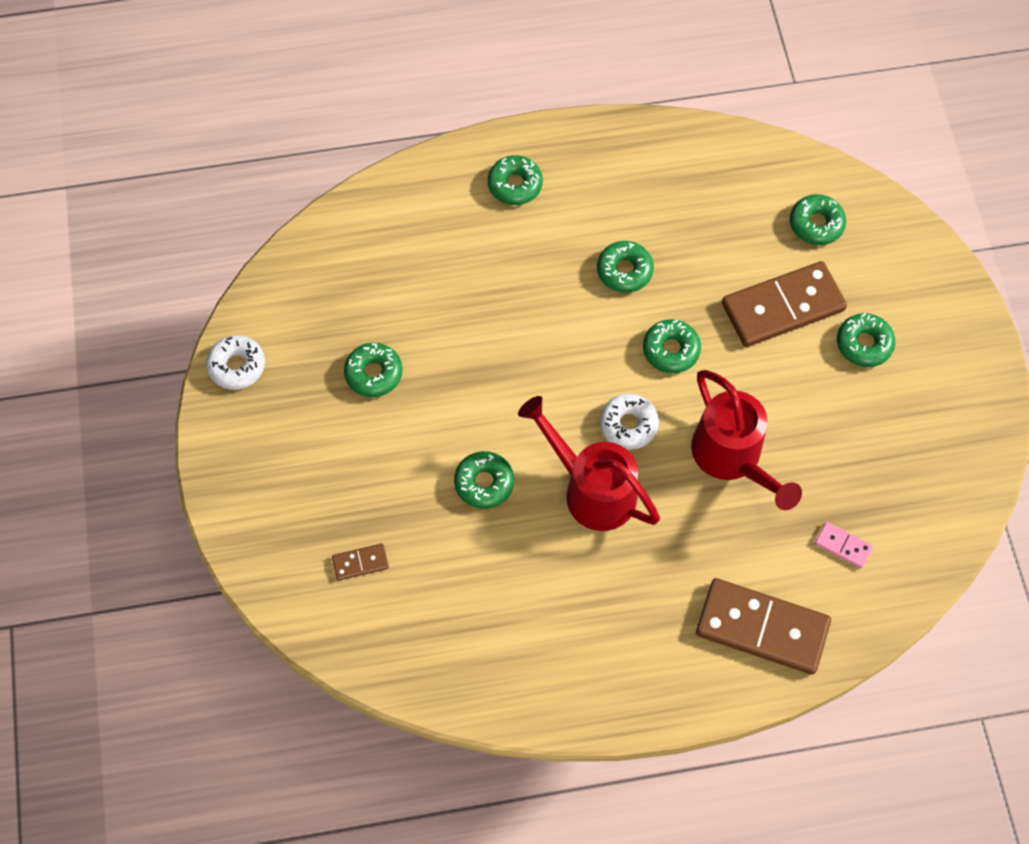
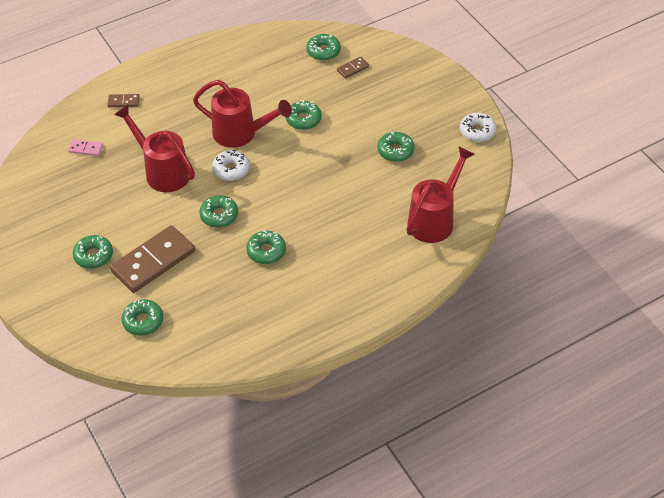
camera: 160 degrees right, 15 degrees down
(379, 242) = (434, 219): none -> red watering can
(515, 185) = (364, 281): green donut -> green donut (323, 51)
(762, 627) = (123, 102): brown domino -> brown domino, size x0.44

